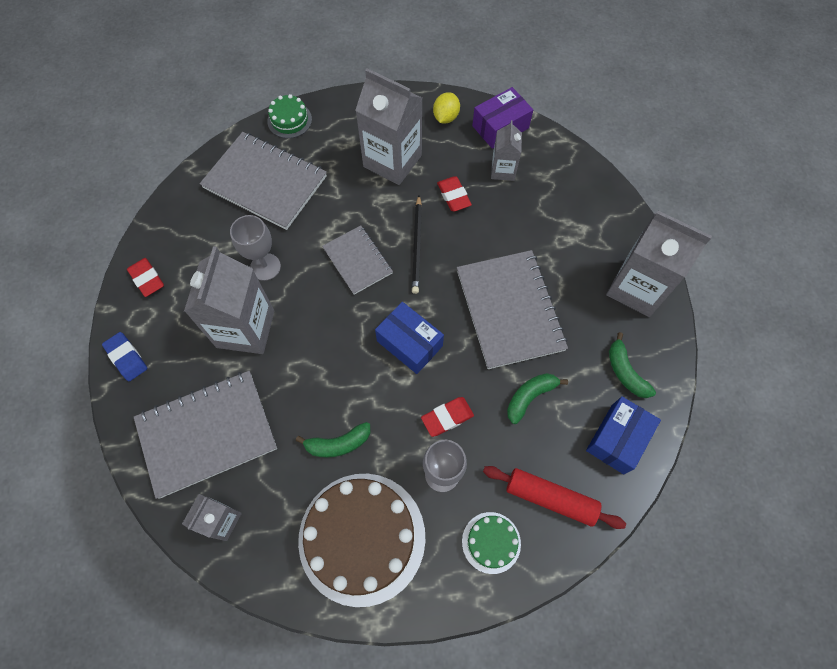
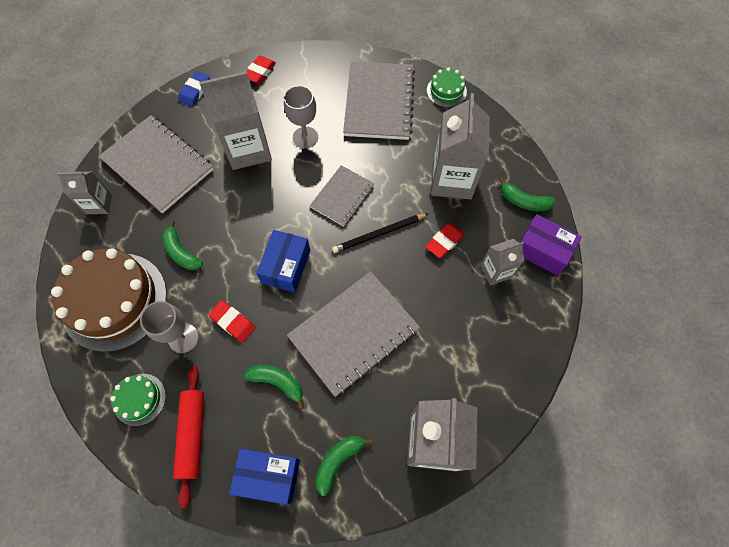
camera: 65 degrees right, 0 degrees up
(446, 117) = (523, 201): yellow lemon -> green banana

